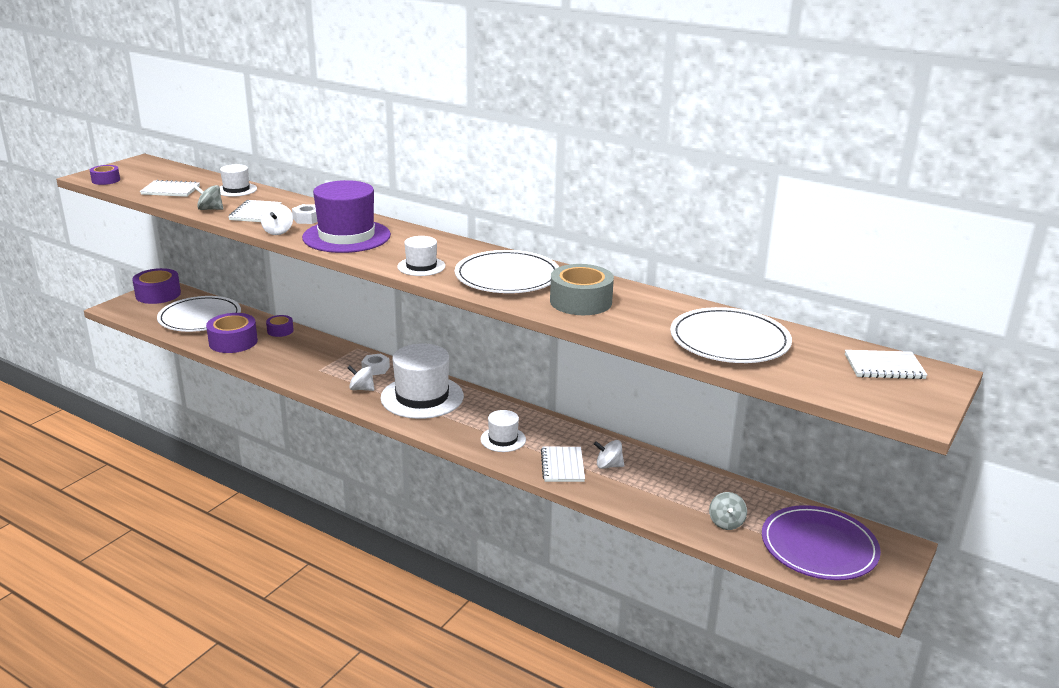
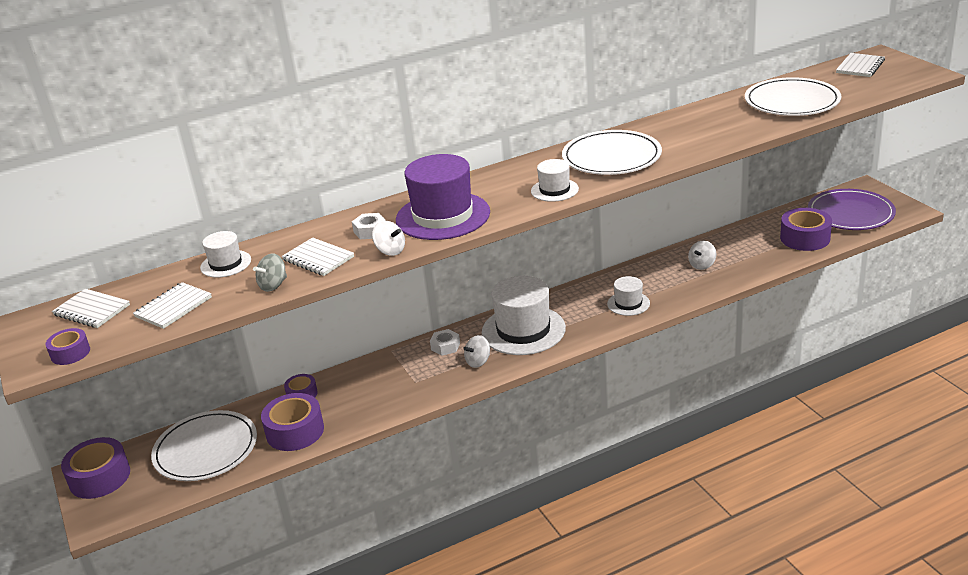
camera: 55 degrees left, 5 degrees up
(562, 466) = (688, 285): white notebook -> white notebook (92, 310)
(580, 301) = (686, 137): grey tape -> none
(726, 523) = (805, 238): grey spinning top -> purple tape

